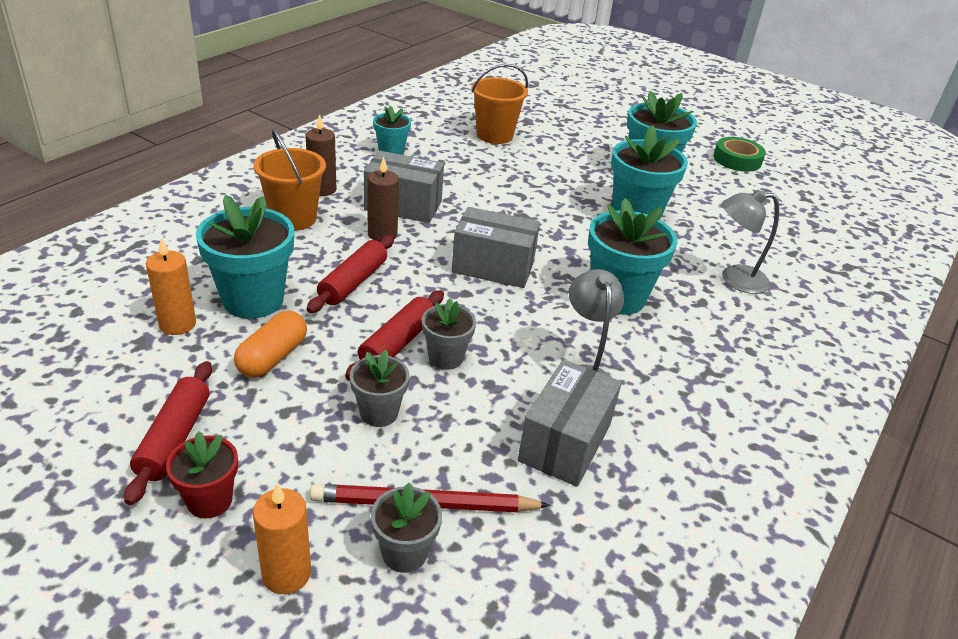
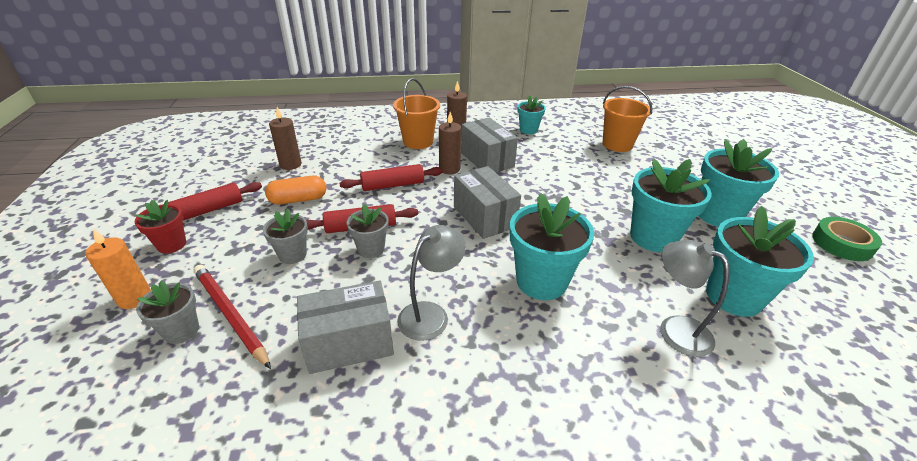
camera: 50 degrees right, 0 degrees up
(177, 324) = (290, 164): orange candle -> brown candle
(253, 300) = (335, 170): turquoise flower pot -> turquoise flower pot (733, 297)

